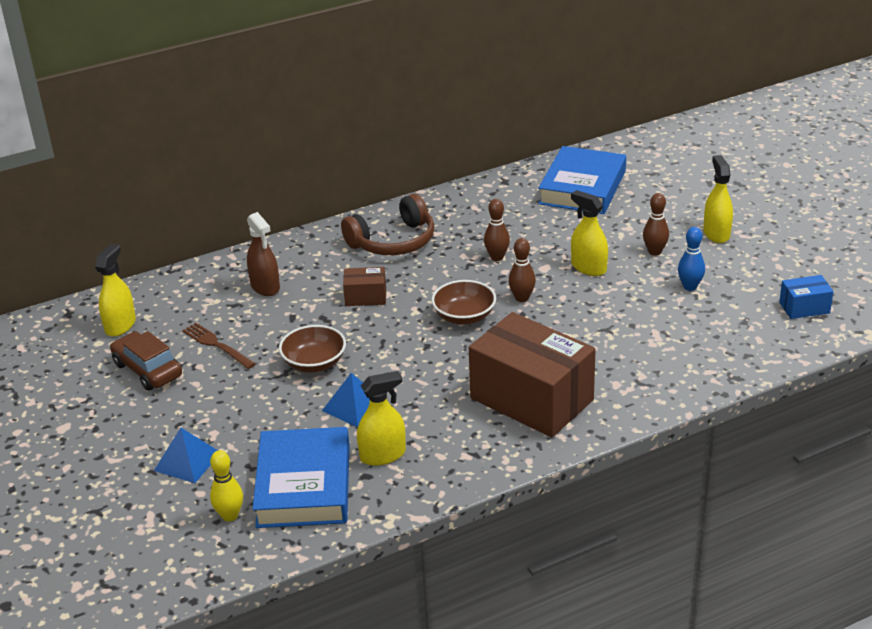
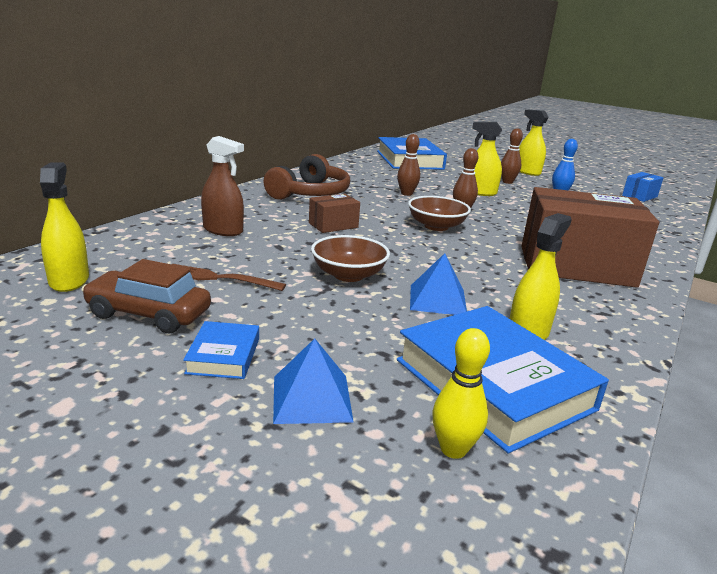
camera: 35 degrees left, 10 degrees down
(165, 416) = (223, 355): none -> blue book

